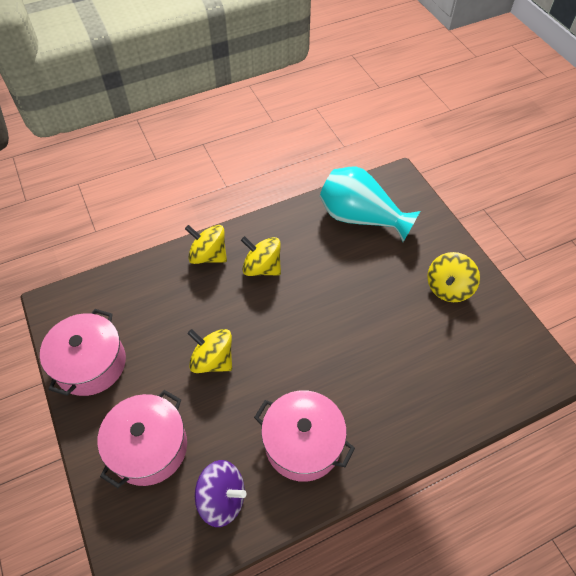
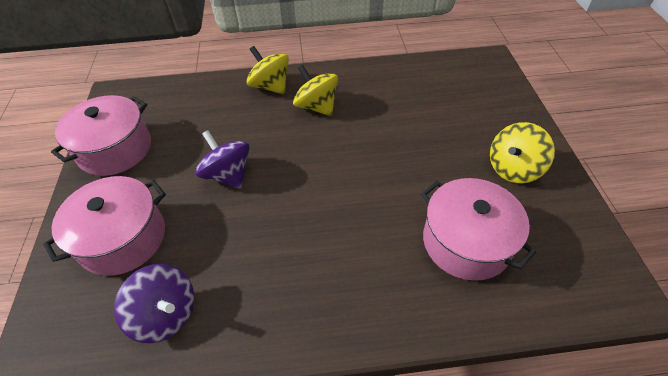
camera: 20 degrees right, 5 degrees down
(213, 360) = (228, 175): yellow spinning top -> purple spinning top
(303, 443) = (281, 282): pink pot -> pink pot (466, 242)
(361, 218) = (436, 85): turquoise vase -> none

